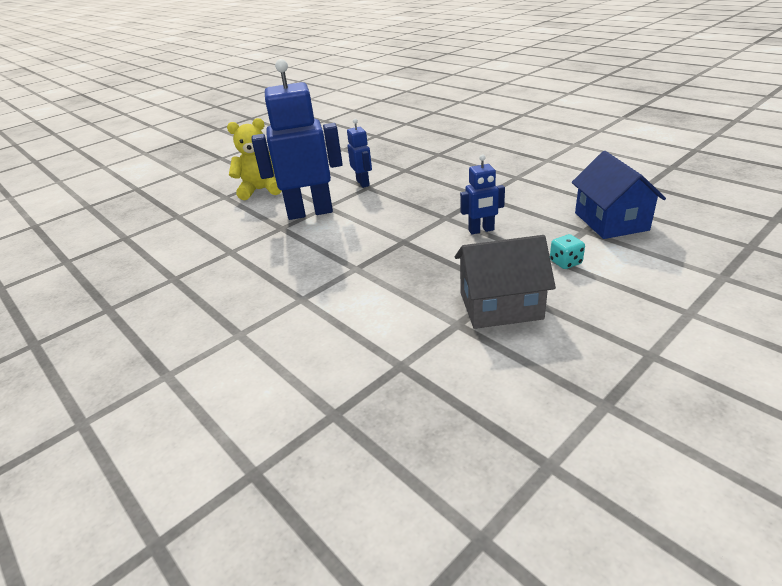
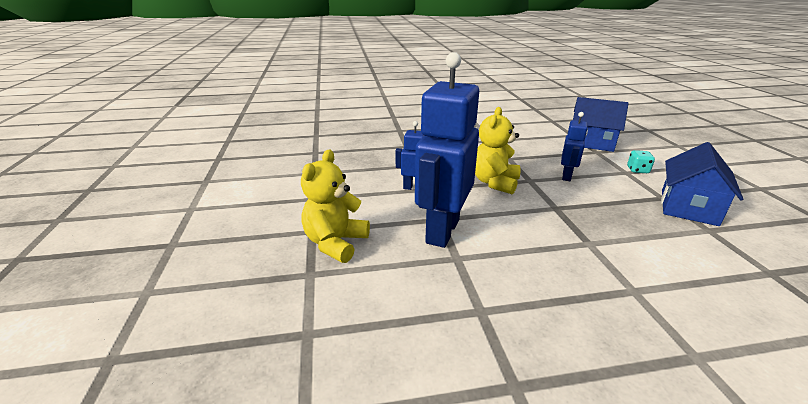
camera: 60 degrees left, 5 degrees down
(416, 205) = (494, 183): none -> yellow teddy bear
(500, 306) = (688, 207): grey house -> blue house

